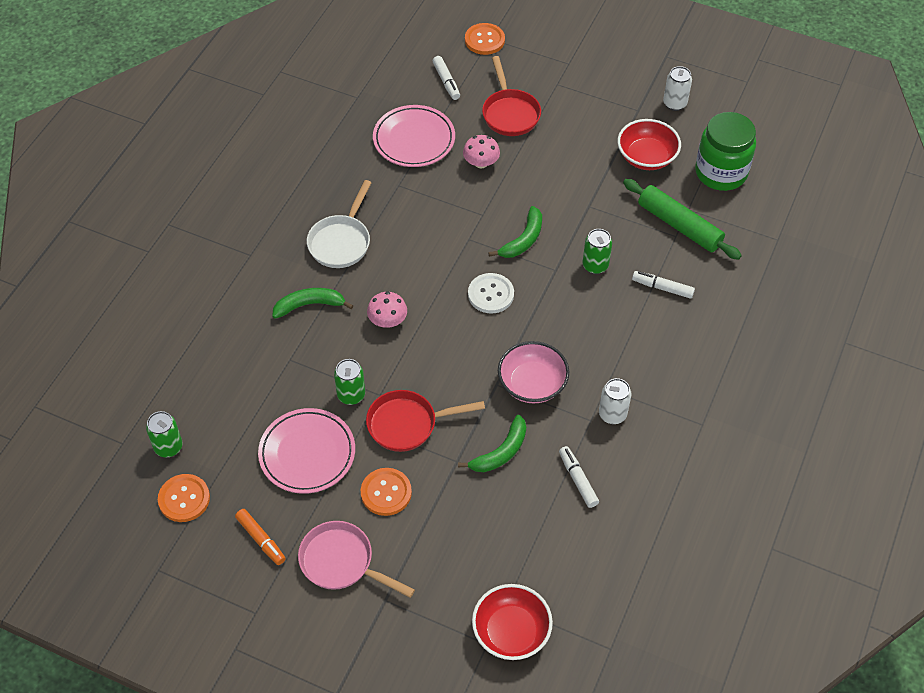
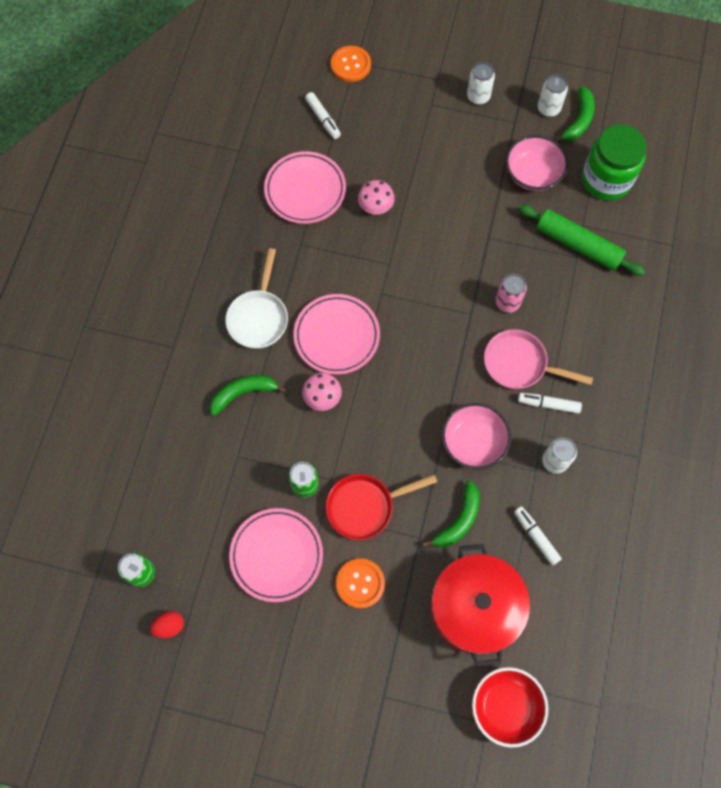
camera: 10 degrees left, 15 degrees up
(184, 499) = (169, 626): orange button -> red egg
(261, 540) = (253, 655): orange marker -> none
(342, 562) = (334, 665): pink pan -> pink pan (520, 364)
(415, 269) = (336, 336): none -> pink plate
(491, 294) = (415, 351): white button -> none
(499, 535) = (474, 608): none -> red pot
(510, 113) = (392, 145): red pan -> none
(523, 240) = (433, 286): green banana -> green banana (579, 120)
(595, 265) = (507, 302): green can -> pink can
(605, 84) = (478, 97): none -> white can
(646, 157) = (533, 173): red bowl -> pink bowl
(662, 288) = (575, 316): white marker -> white marker (548, 404)

